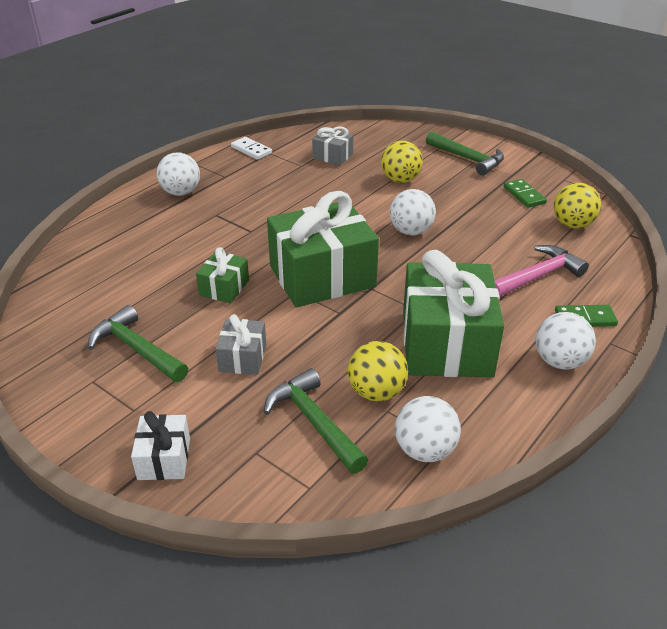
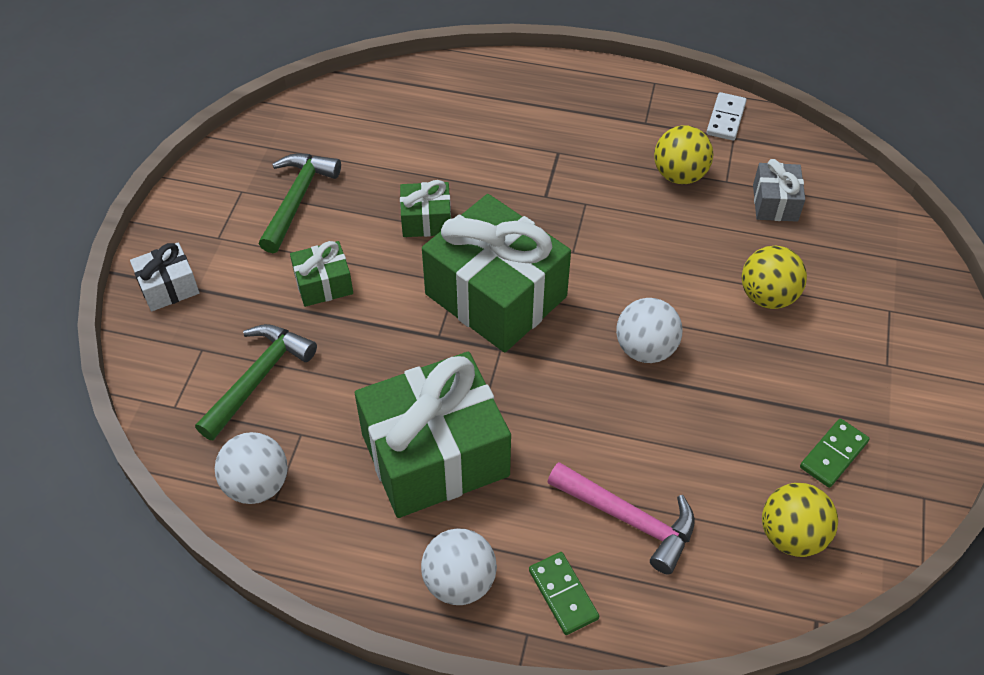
camera: 65 degrees right, 15 degrees up
(181, 192) = (582, 102): white ball -> none
(243, 358) = (323, 284): grey gift -> green gift
(376, 392) = (323, 415): yellow ball -> yellow ball (679, 175)
(467, 159) = (890, 356): green hammer -> none

